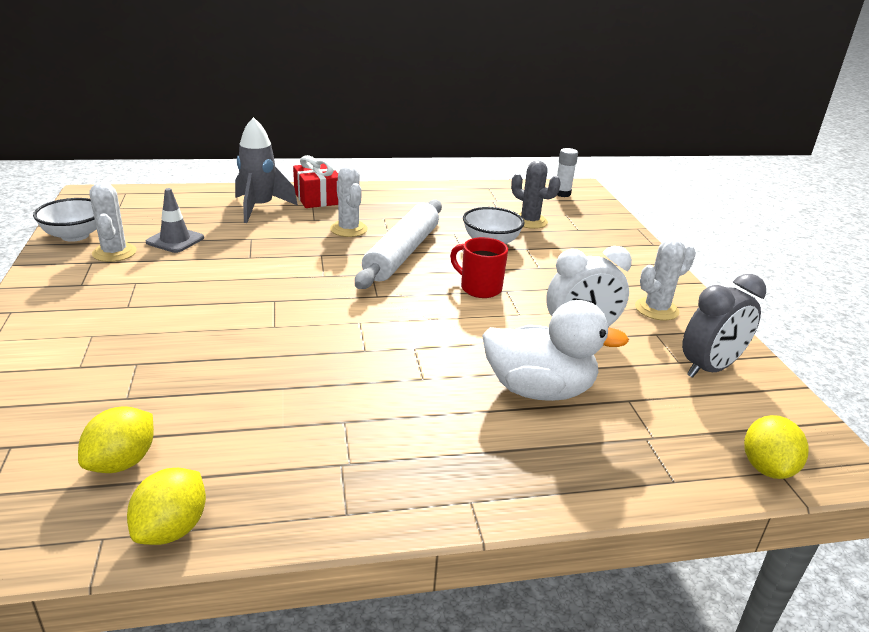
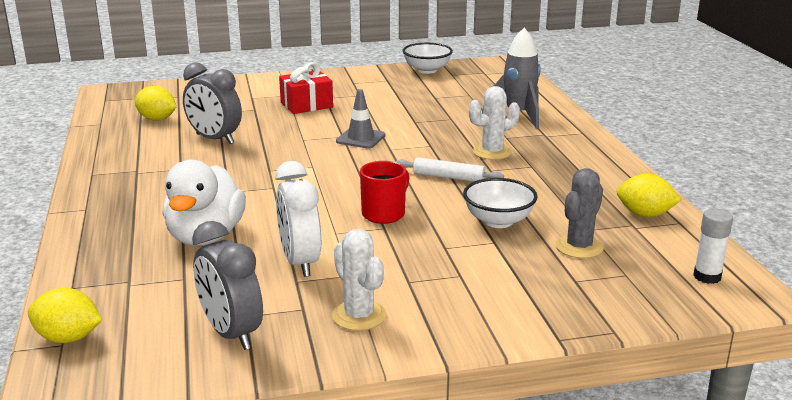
camera: 90 degrees right, 5 degrees down
(114, 253) = (404, 83): white cactus -> none
(172, 529) = (99, 136): yellow lemon -> yellow lemon (644, 214)
(175, 240) = (434, 96): grey traffic cone -> grey traffic cone (360, 138)
(244, 395) = (215, 139): none -> grey clock
(317, 198) = (561, 135): red gift -> red gift (306, 105)
(402, 253) = (448, 177): white rolling pin -> white rolling pin, size x0.52

